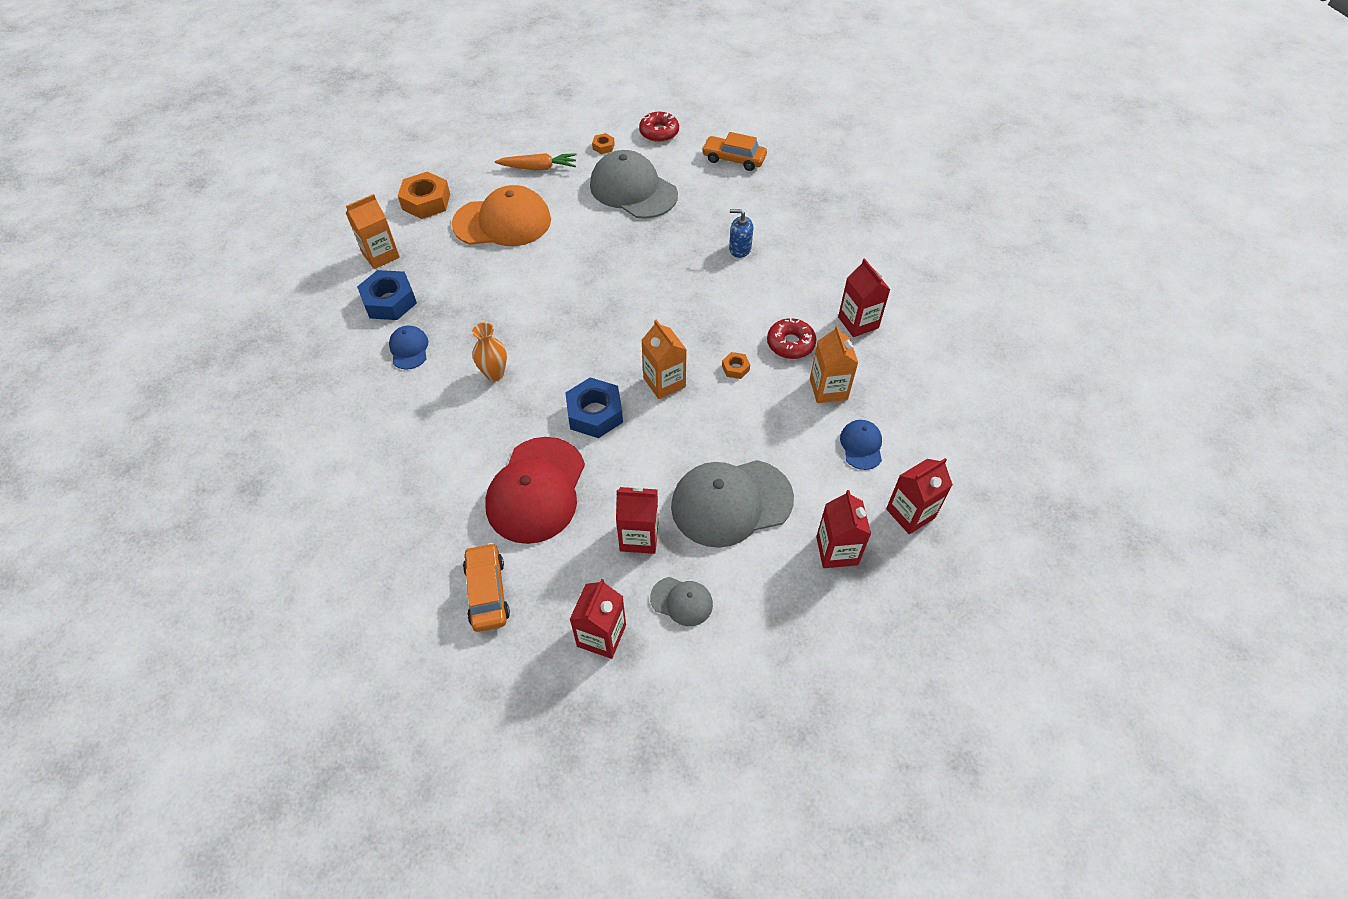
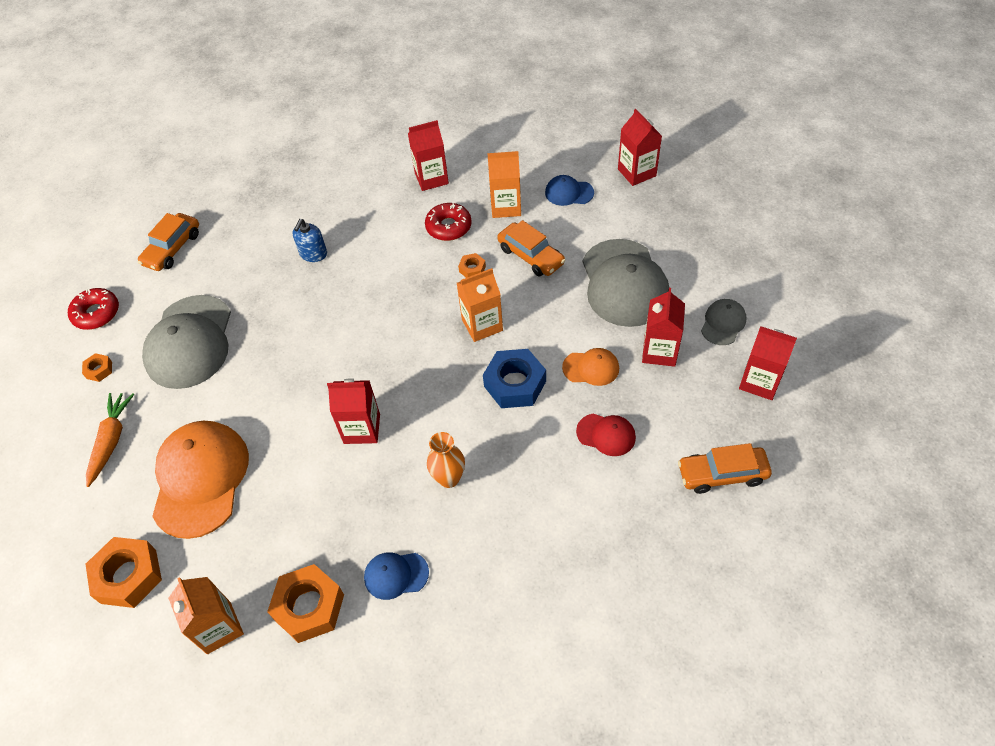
camera: 80 degrees left, 0 degrees up
(389, 301) = (309, 607): blue nut -> orange nut
(536, 490) = (606, 434): red cap -> red cap, size x0.48
(615, 475) = (591, 368): none -> orange cap
(633, 190) = (190, 342): grey cap -> grey cap turned 45 degrees counterclockwise
(760, 416) = (531, 256): none -> orange car
(837, 550) = (671, 219): red carton -> red carton (362, 429)

